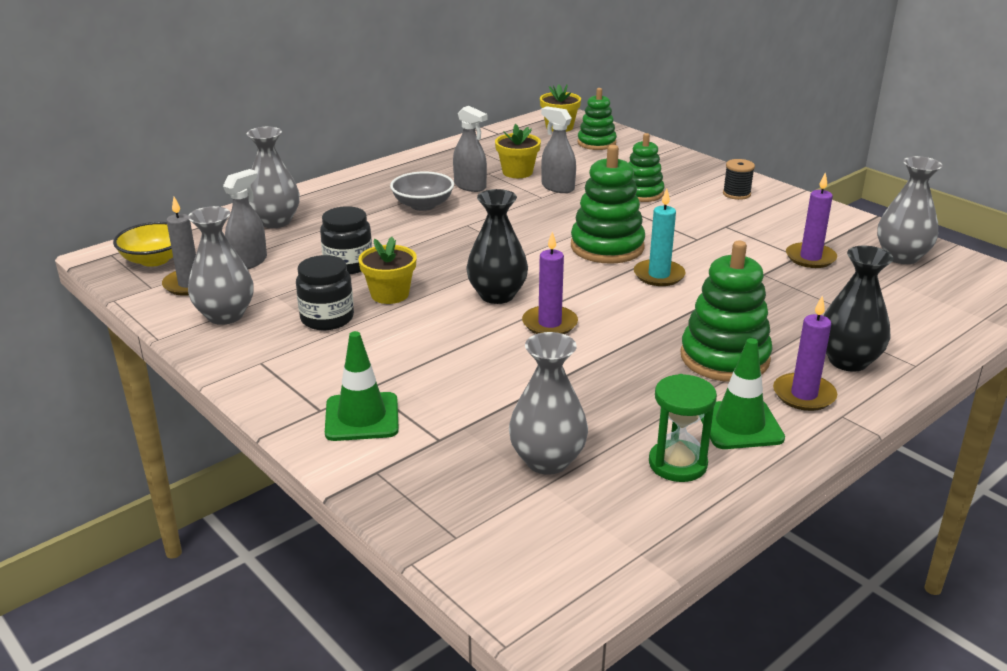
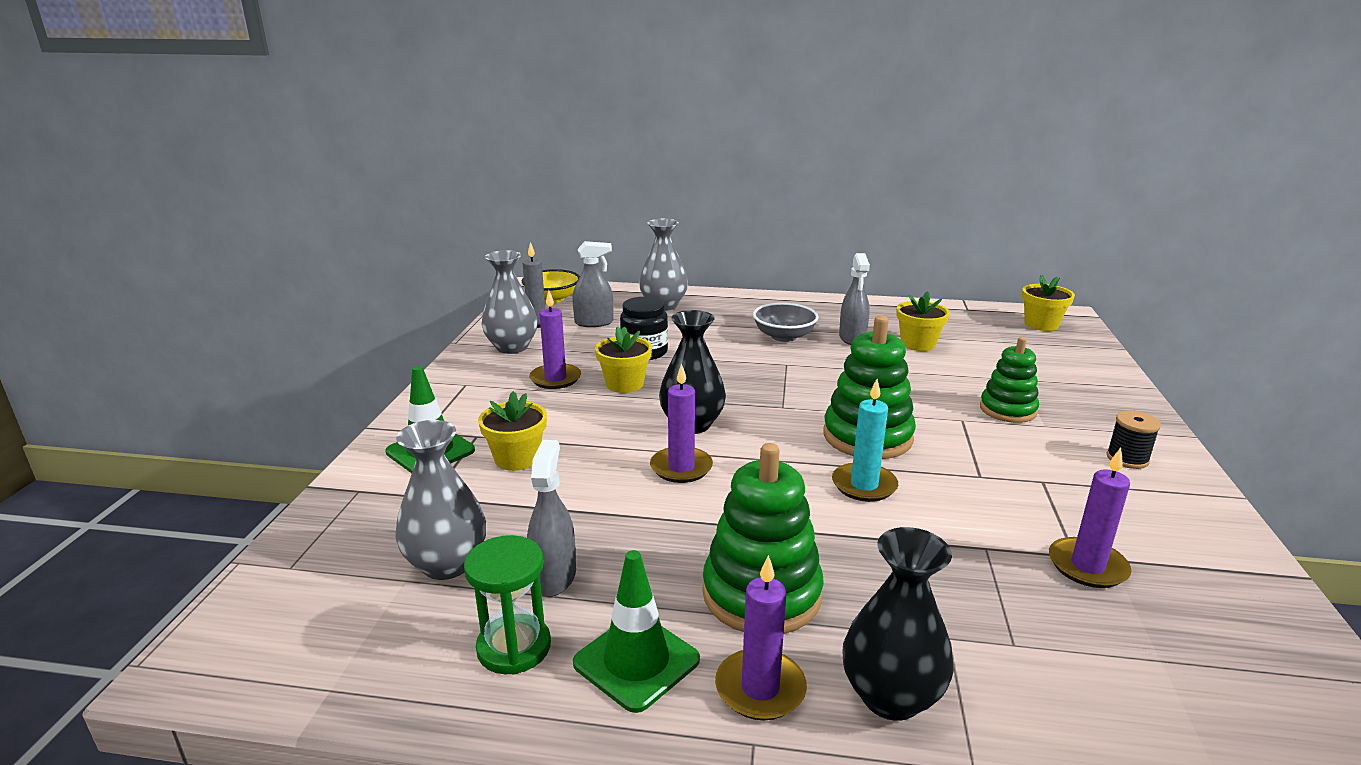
camera: 50 degrees right, 5 degrees down
(327, 318) = (555, 379): black jar -> purple candle
(436, 382) = (517, 458): none -> yellow flower pot
(557, 187) = (929, 370): grey spray bottle -> grey spray bottle (554, 576)
(596, 143) = (1053, 350): green stacking toy -> none
(901, 257) = (1243, 642): grey vase -> none

